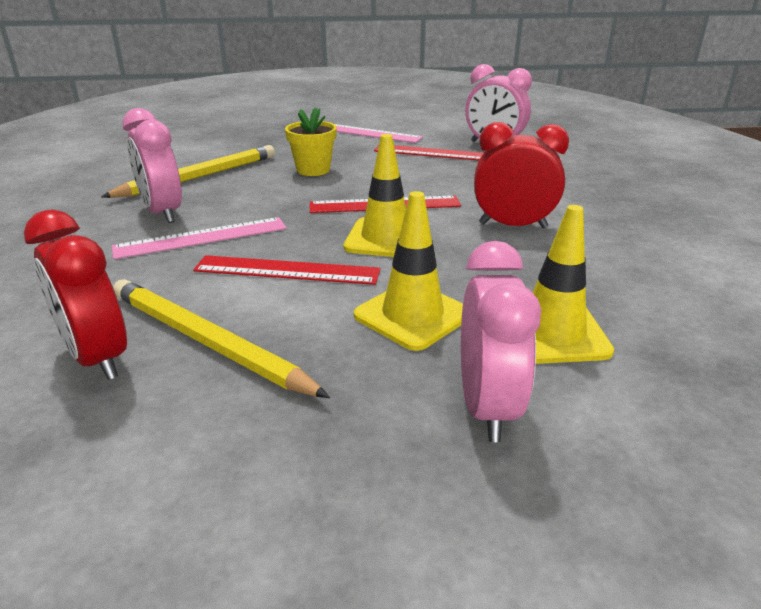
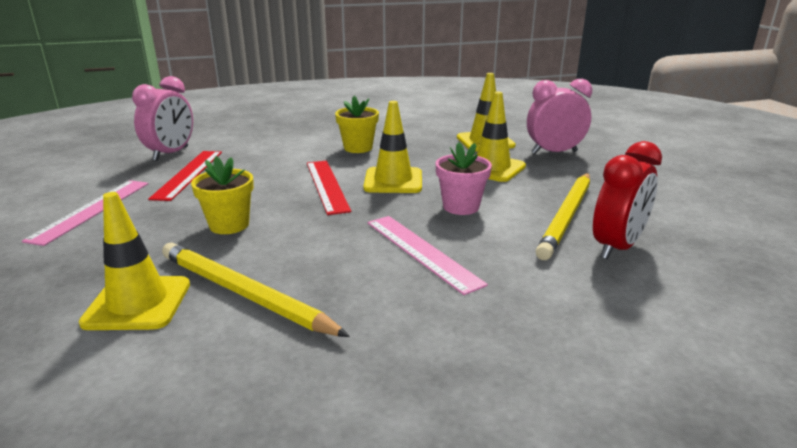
camera: 100 degrees left, 5 degrees down
(163, 213) = (368, 289): pink clock -> none
(216, 153) = (138, 303): none -> yellow traffic cone
(287, 270) = (461, 207): red ruler -> pink flower pot
(512, 225) = (358, 148): red clock -> yellow flower pot

